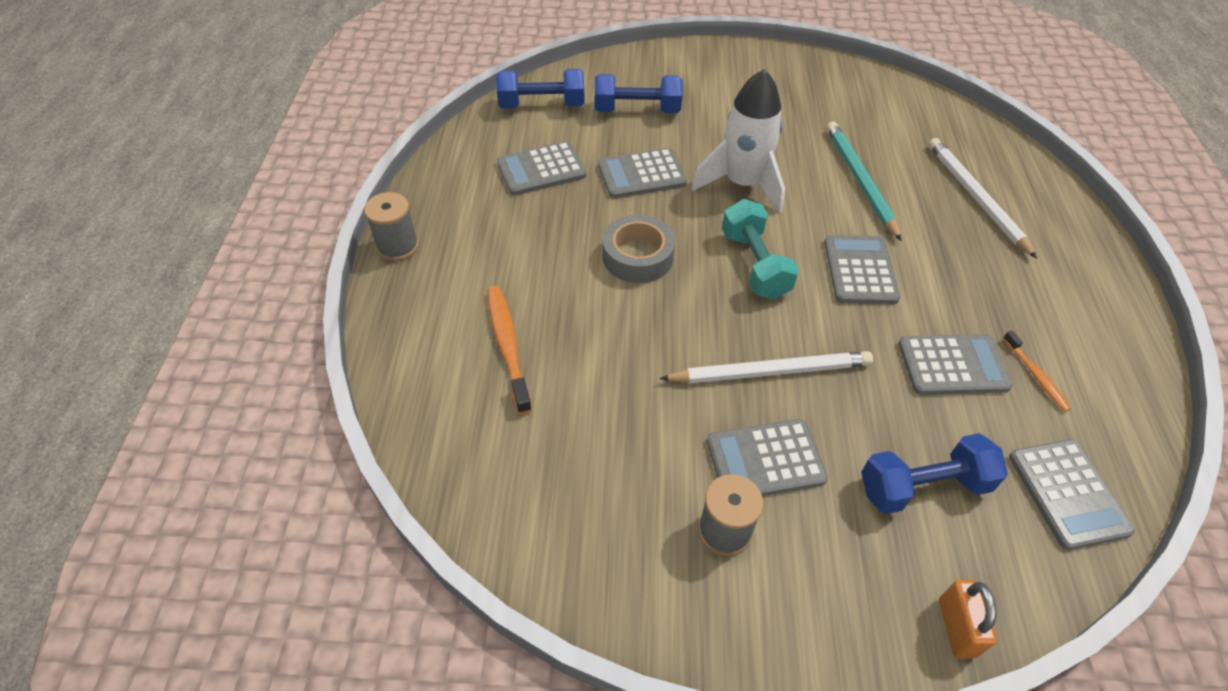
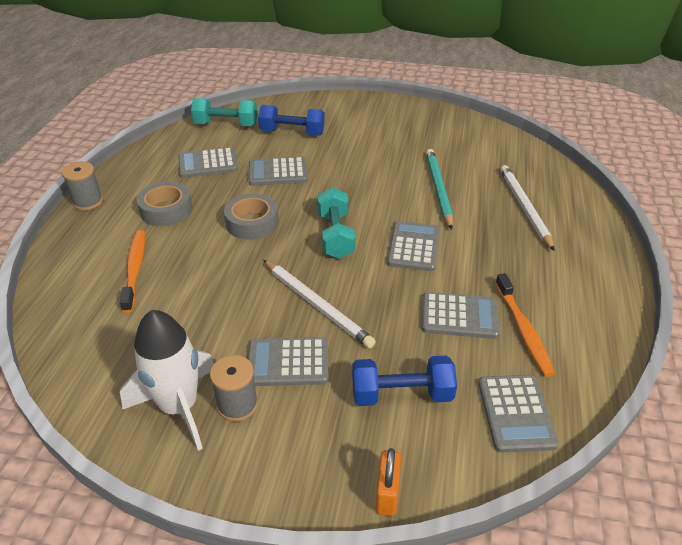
camera: 10 degrees right, 10 degrees down
(513, 249) = (166, 210): none -> grey tape
(542, 105) = (226, 125): blue dumbbell -> turquoise dumbbell
(742, 184) = (348, 184): white rocket -> white rocket (179, 407)
(770, 371) = (317, 305): white pencil -> white pencil turned 45 degrees clockwise
(1036, 375) = (523, 330): orange toothbrush -> orange toothbrush, size x1.69

